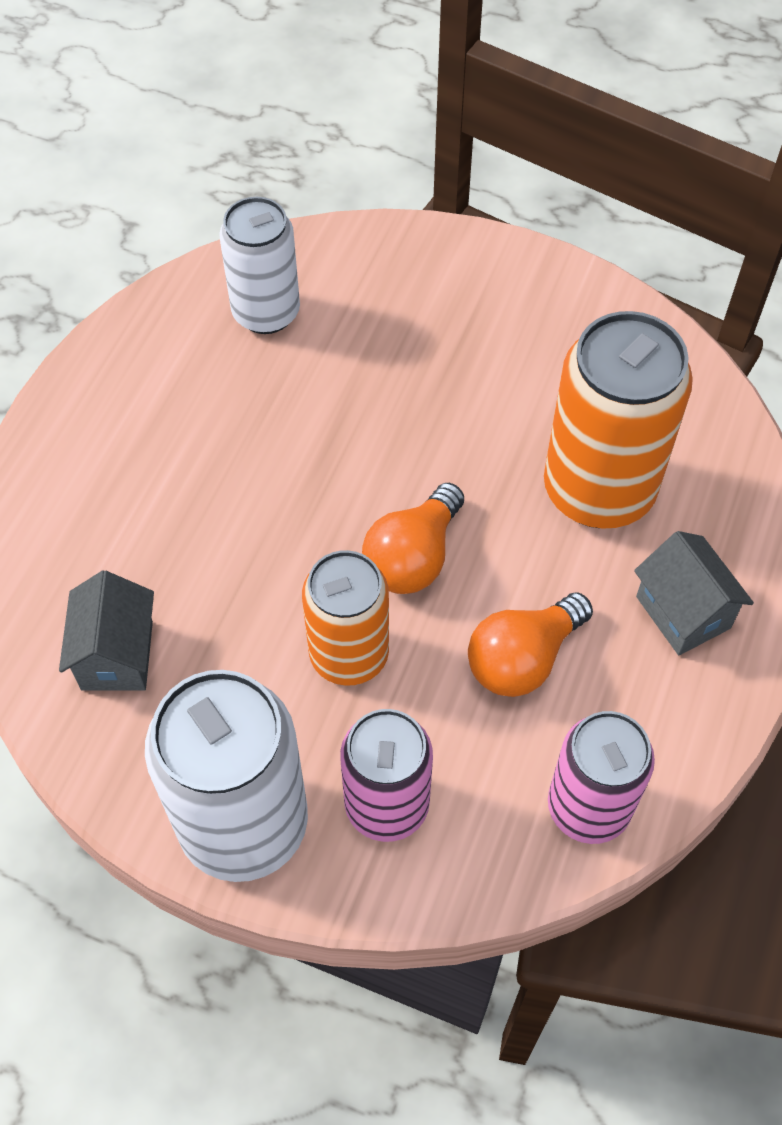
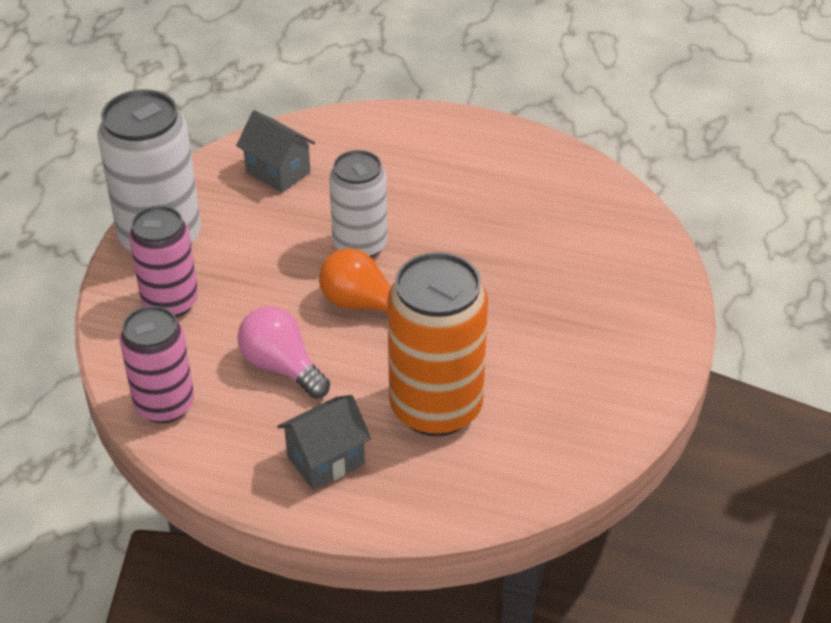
camera: 85 degrees right, 15 degrees down
(117, 655) = (278, 172): grey house -> grey house turned 45 degrees clockwise
(266, 313) = (574, 211): white can -> white can (360, 245)
(349, 655) = (282, 277): orange can -> none
(523, 659) = (281, 367): orange light bulb -> pink light bulb

